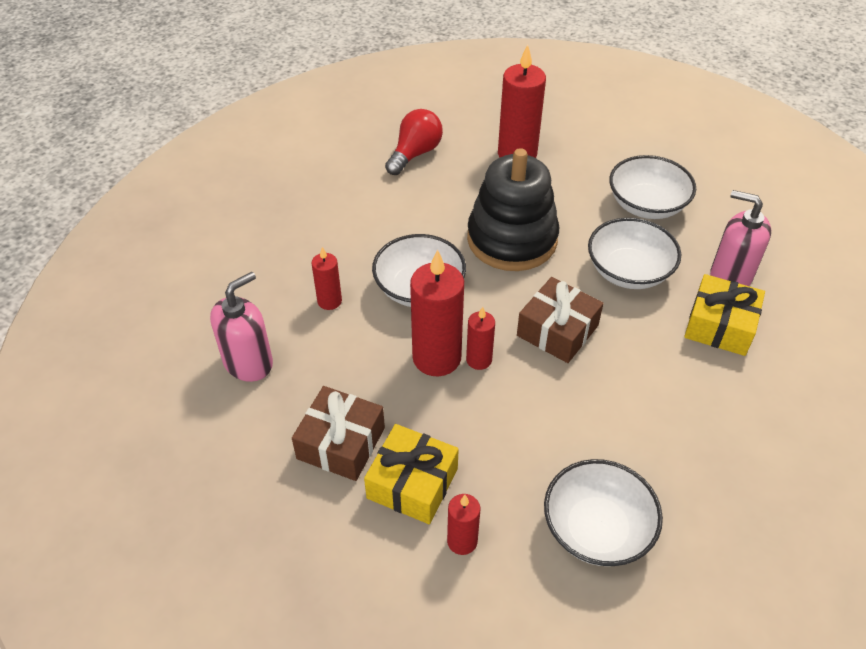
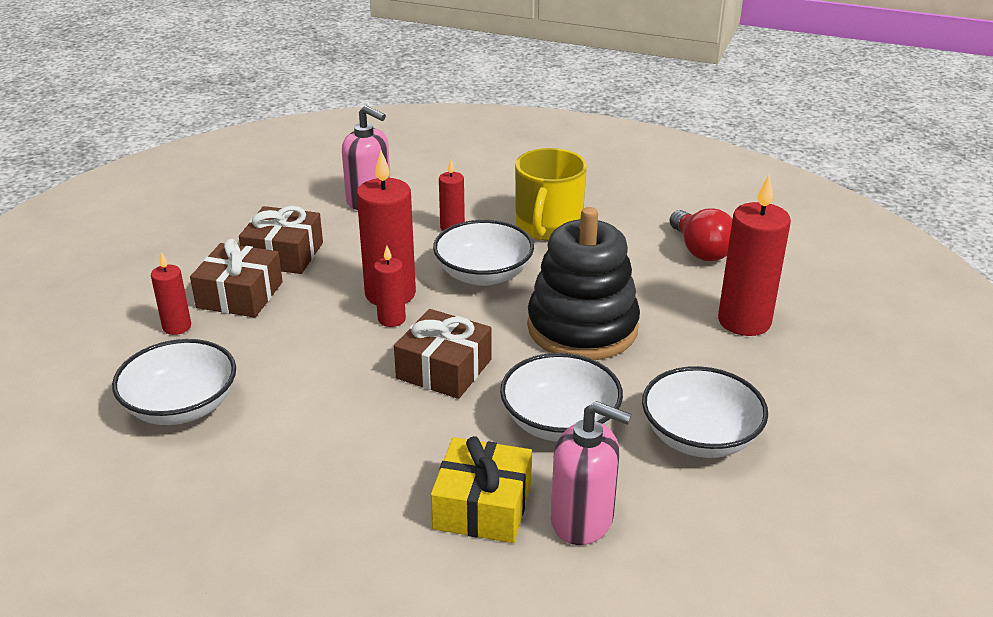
camera: 80 degrees right, 15 degrees down
(349, 235) = (548, 227): none -> yellow mug
(412, 483) = (240, 295): yellow gift -> brown gift
(415, 154) = (700, 250): red light bulb -> red light bulb turned 45 degrees clockwise
(730, 276) = (582, 520): pink soap dispenser -> pink soap dispenser turned 90 degrees clockwise

